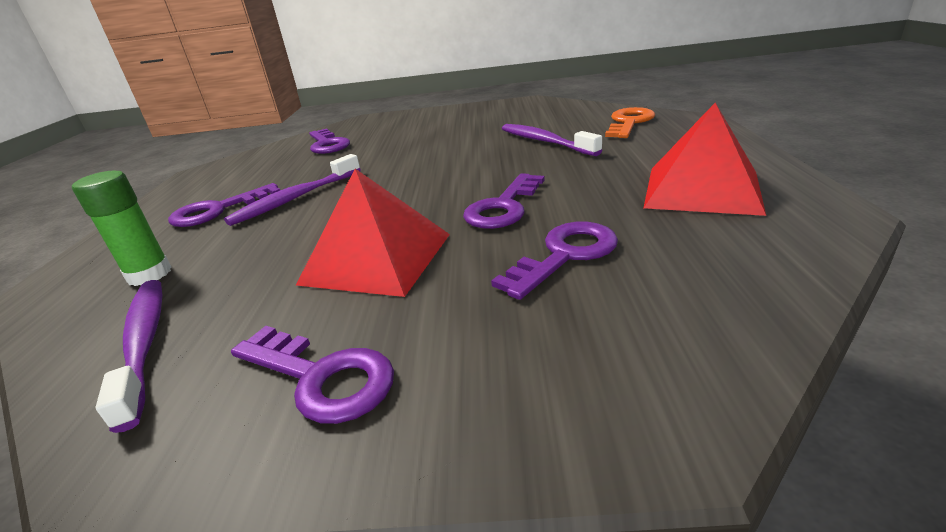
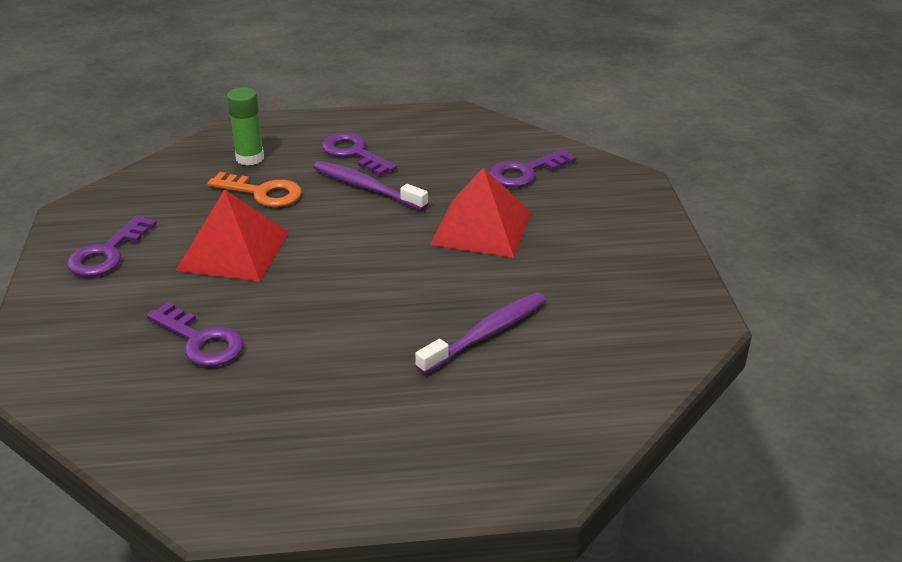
camera: 80 degrees right, 5 degrees up
(144, 343) = (166, 185): purple toothbrush -> none
(503, 207) = (301, 307): purple key -> none
(629, 122) = (550, 412): orange key -> orange key (263, 193)
(702, 189) = (297, 436): red pyramid -> red pyramid (481, 228)

